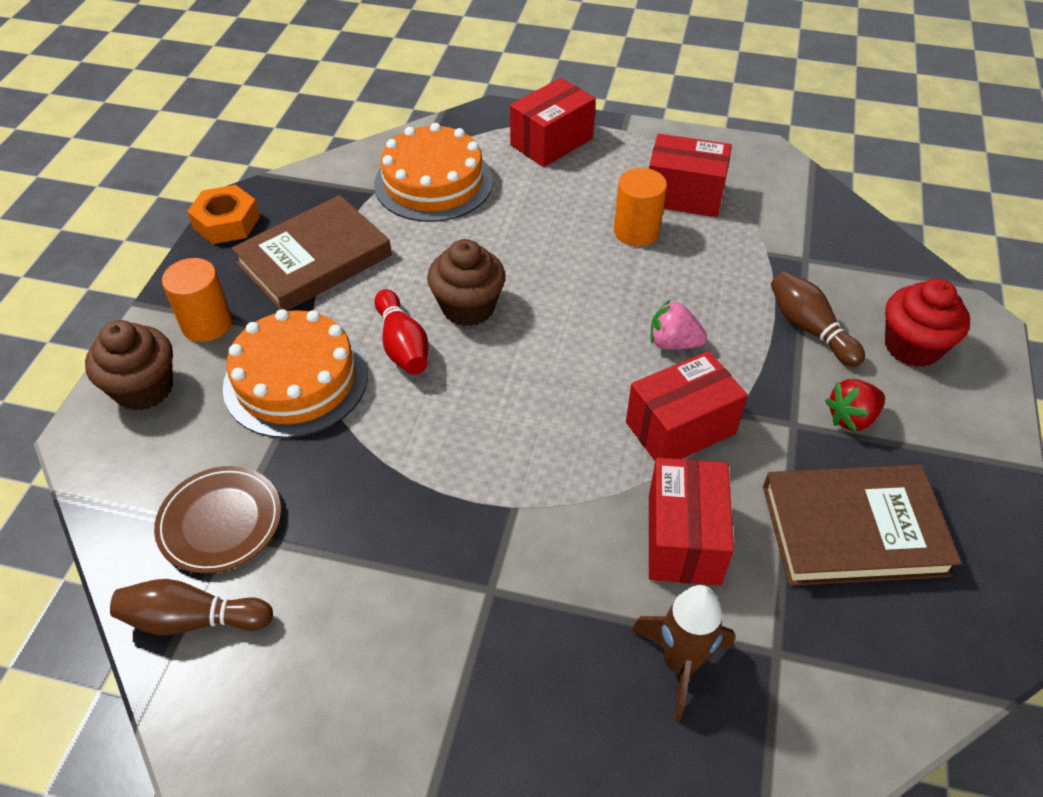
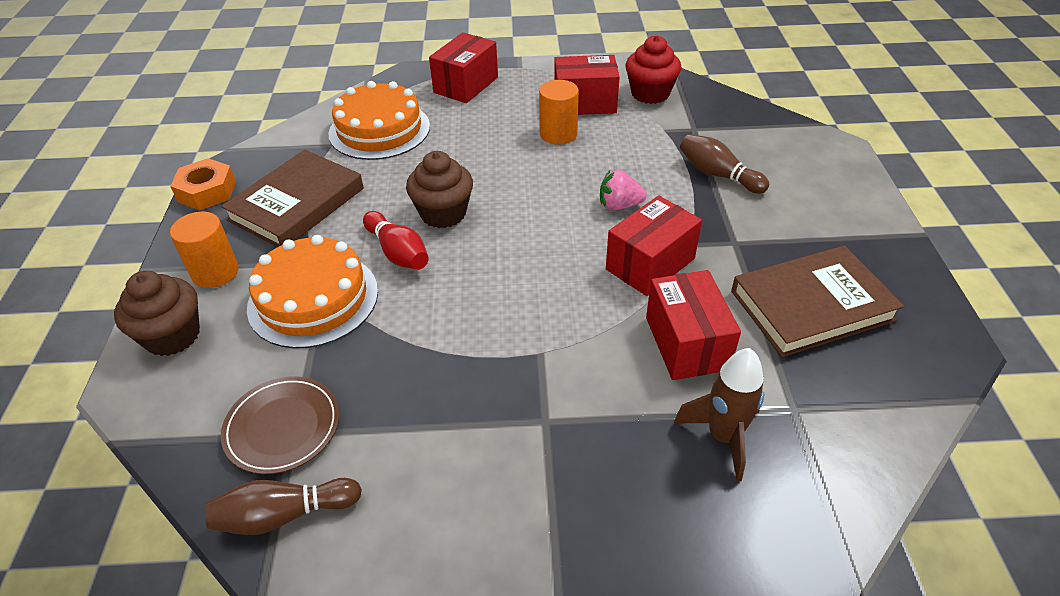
camera: 15 degrees left, 5 degrees down
(851, 418) = (775, 228): red strawberry -> none
(912, 346) = (797, 171): red cupcake -> red cupcake (650, 93)

